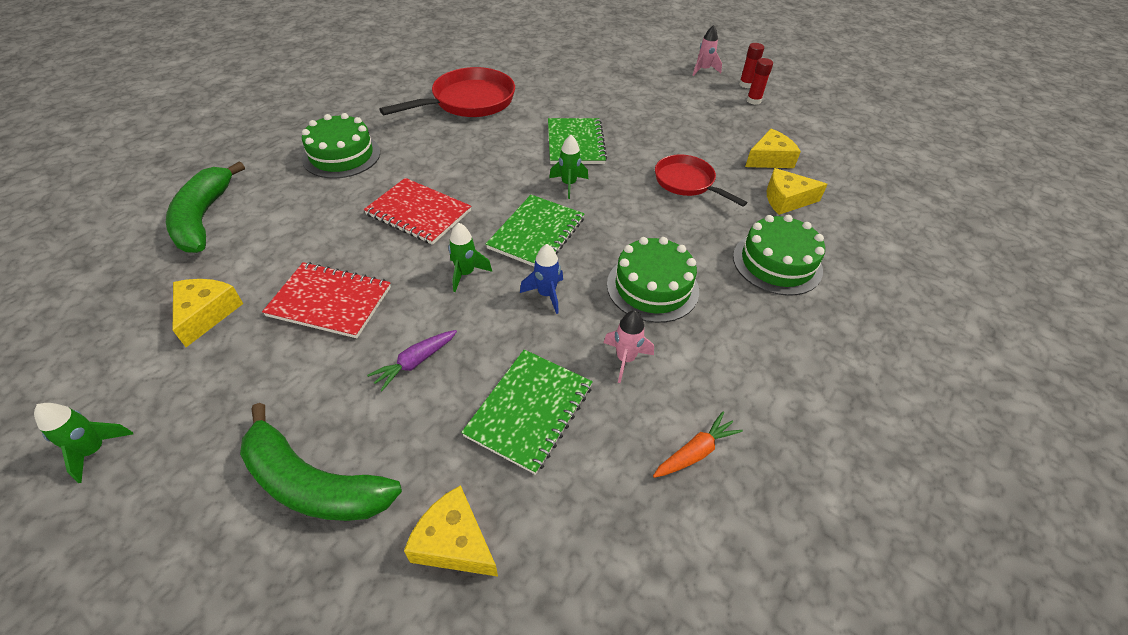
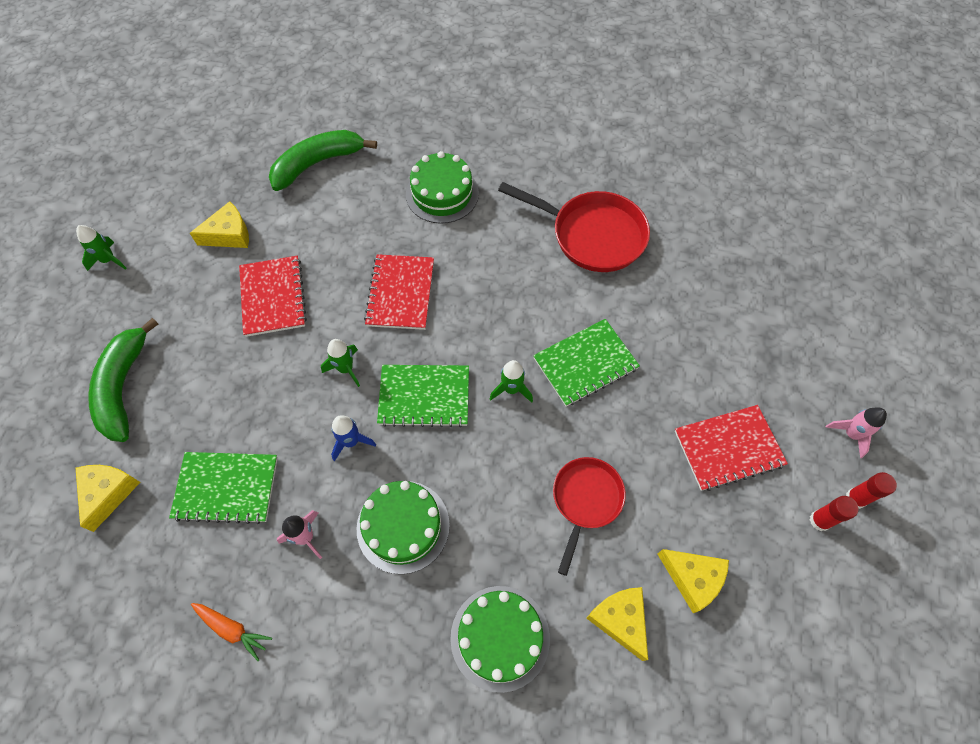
camera: 65 degrees right, 15 degrees up
(415, 362) = (240, 387): purple carrot -> none
(685, 112) = (728, 448): none -> red notebook

